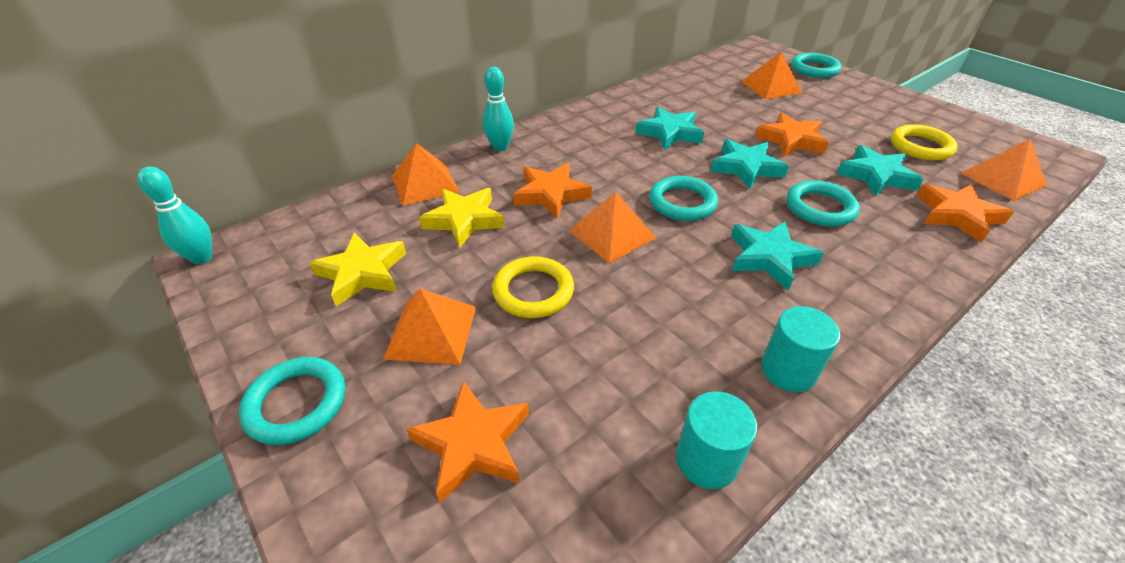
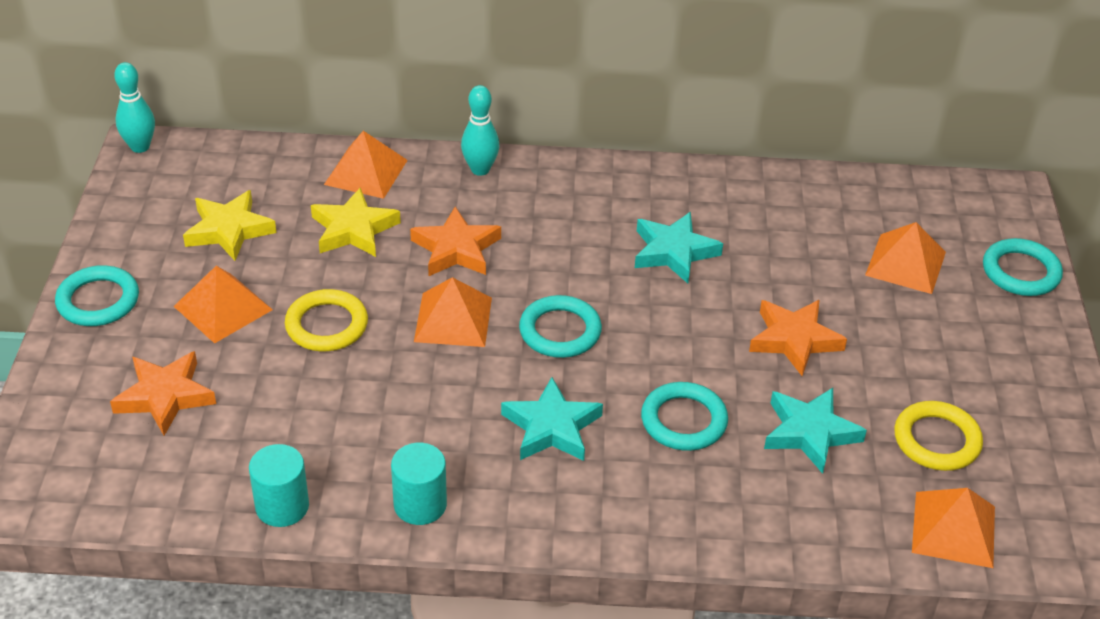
camera: 40 degrees right, 0 degrees up
(746, 168) = (685, 338): turquoise star -> none
(957, 215) = (812, 519): orange star -> none

